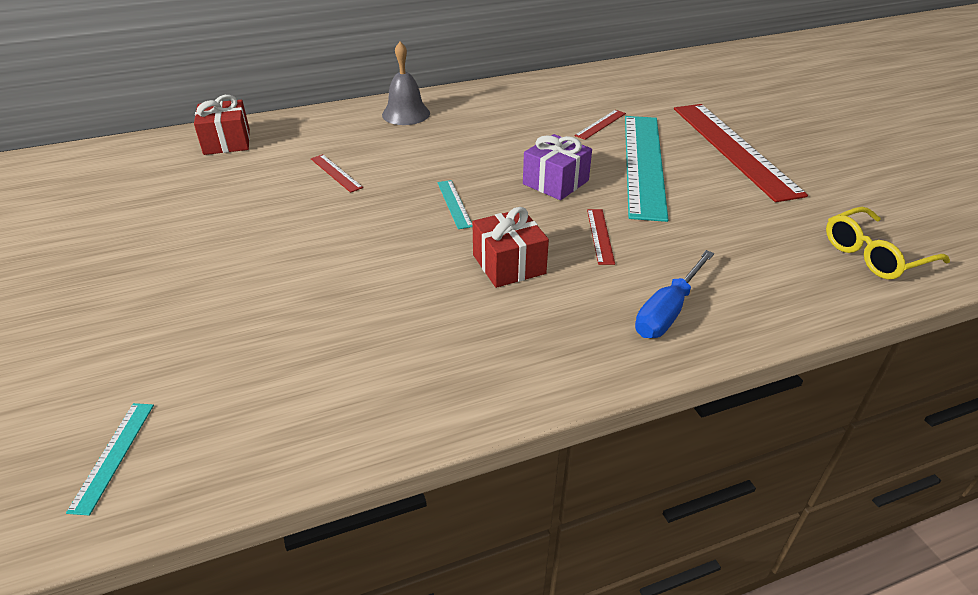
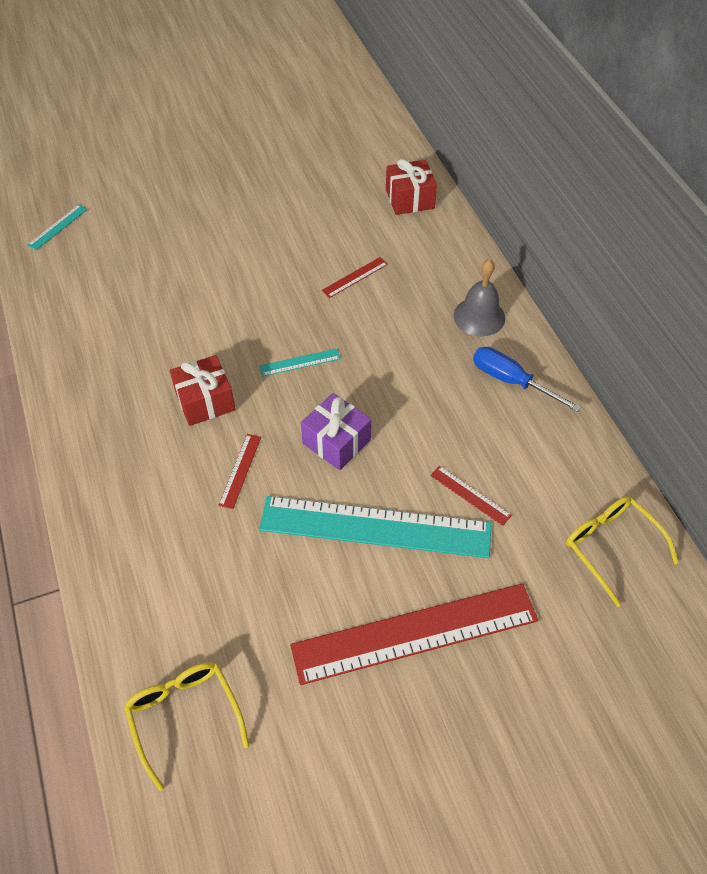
camera: 90 degrees right, 15 degrees up
(113, 455) = (58, 227): turquoise ruler -> turquoise ruler turned 60 degrees counterclockwise
(600, 236) = (240, 470): red ruler -> red ruler turned 75 degrees counterclockwise
(631, 80) = (611, 547): none -> yellow glasses
(668, 311) = (128, 507): blue screwdriver -> blue screwdriver (511, 381)

